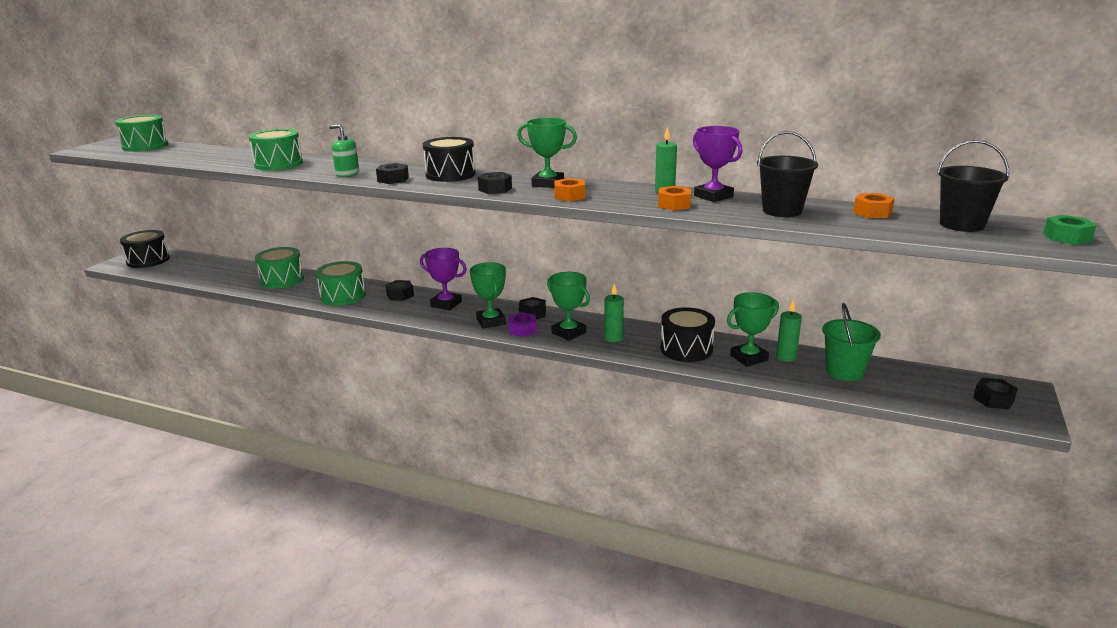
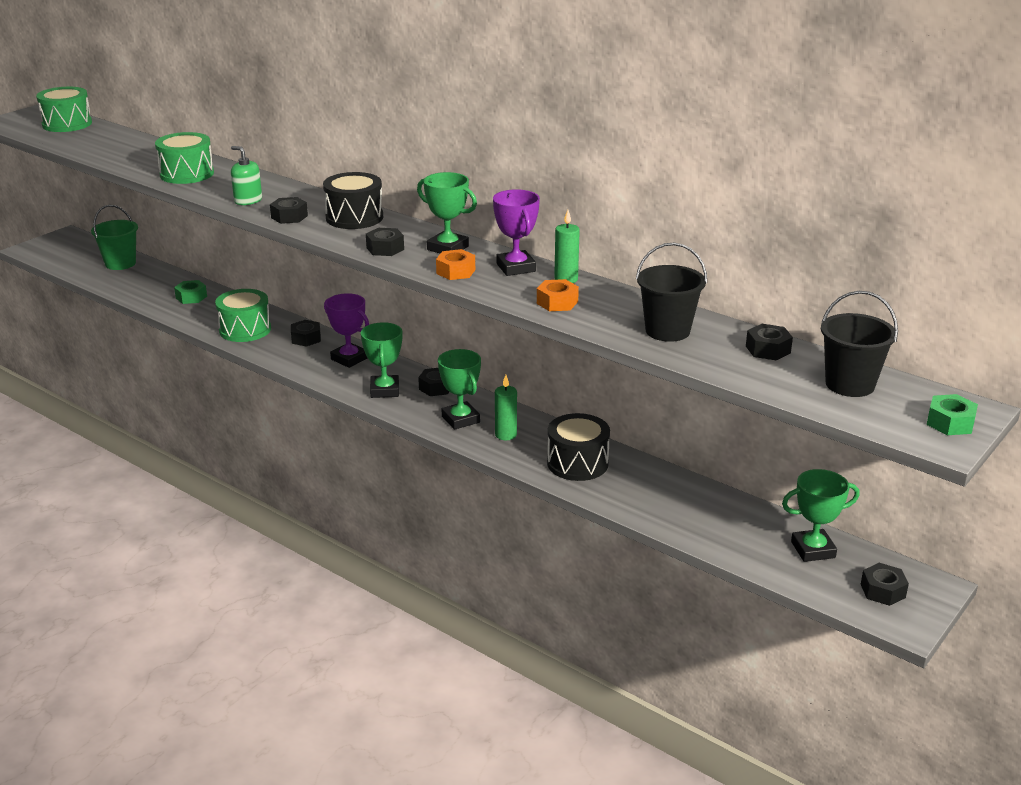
camera: 15 degrees right, 5 degrees up
(148, 260) = (65, 248): black drum -> none
(282, 280) = (191, 297): green drum -> green nut
(522, 330) = (413, 407): purple nut -> none
(713, 196) = (612, 296): purple trophy -> purple trophy (516, 267)
(749, 358) = (640, 487): green trophy -> green trophy (813, 550)
(786, 357) = (684, 493): green candle -> none
(844, 372) = (737, 524): green bucket -> green bucket (120, 263)
(872, 212) = (768, 349): orange nut -> black nut

